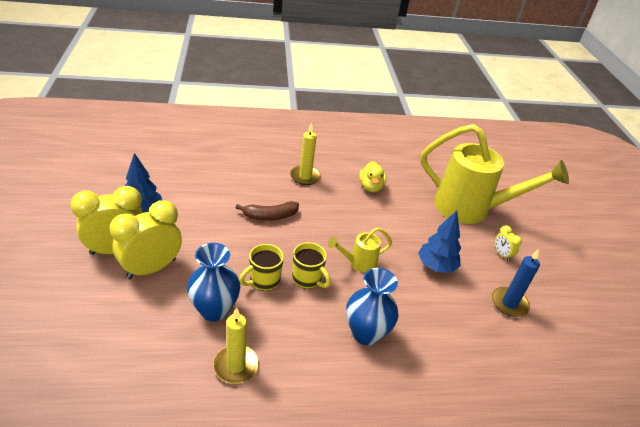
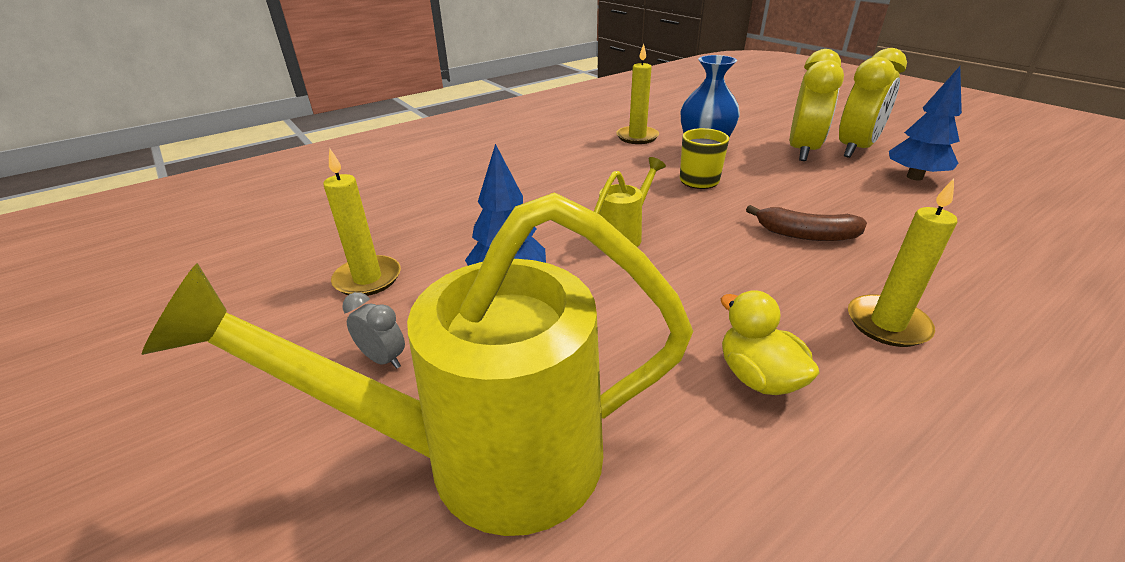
camera: 155 degrees right, 5 degrees down
(270, 216) = (806, 235): brown banana -> brown banana turned 120 degrees counterclockwise
(307, 279) = (660, 198): yellow mug -> none
(366, 333) = (551, 185): blue vase -> none
(501, 254) = (383, 359): yellow clock -> grey clock
(509, 303) = (368, 279): blue candle -> yellow candle

